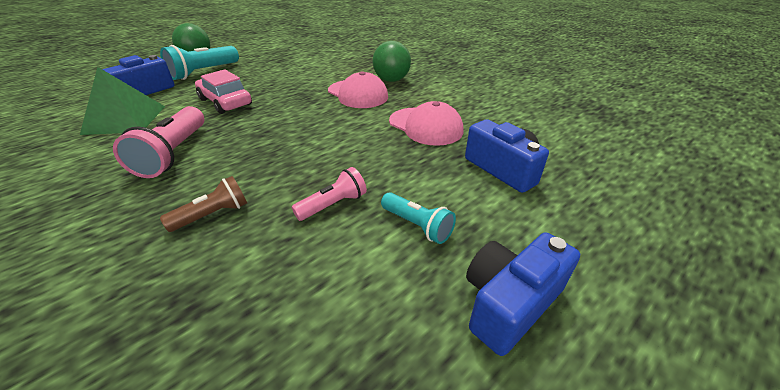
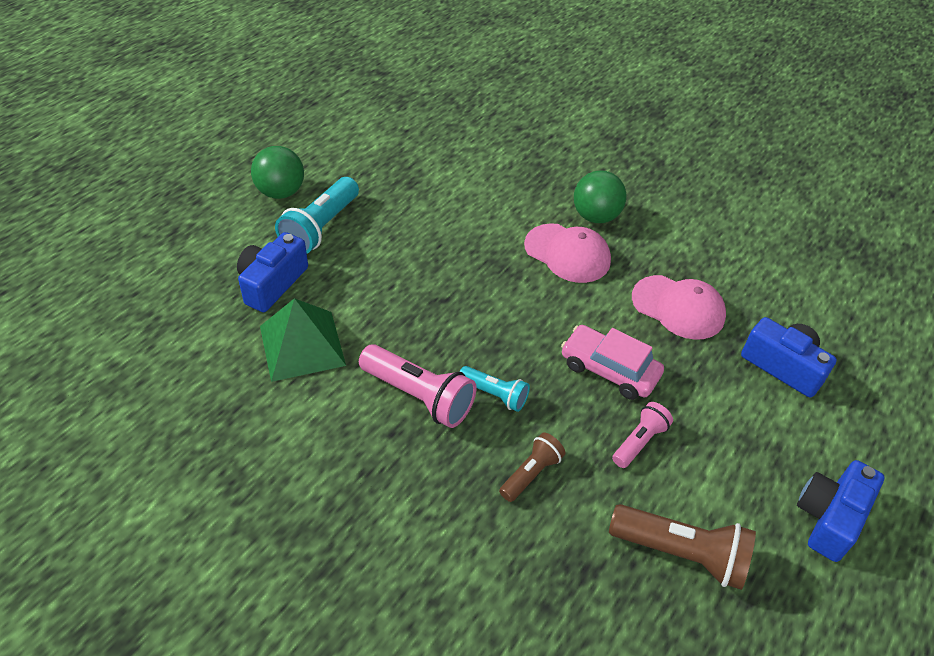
camera: 15 degrees left, 10 degrees up
(174, 153) = (418, 396): pink flashlight -> pink flashlight turned 45 degrees counterclockwise
(225, 102) = (405, 292): pink car -> pink car (609, 369)
(308, 310) = (681, 553): none -> brown flashlight
(417, 225) = (728, 454): turquoise flashlight -> turquoise flashlight (494, 394)

